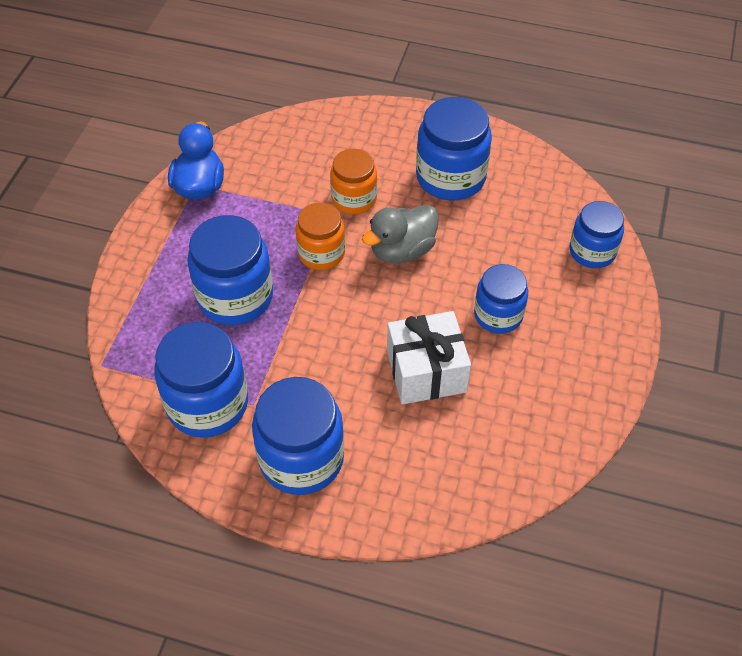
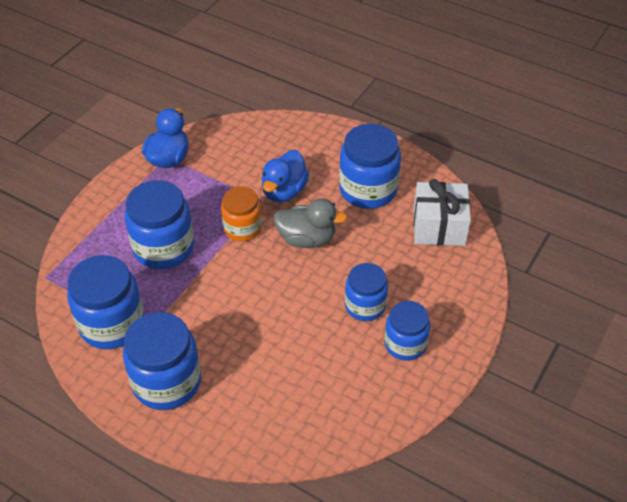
camera: 15 degrees right, 5 degrees down
(354, 199) = (284, 191): orange jar -> blue duck
(402, 250) = (307, 239): grey duck -> grey duck turned 150 degrees counterclockwise
(426, 371) = (290, 337): white gift -> white gift (439, 226)
(592, 251) = (462, 272): blue jar -> blue jar (405, 344)

